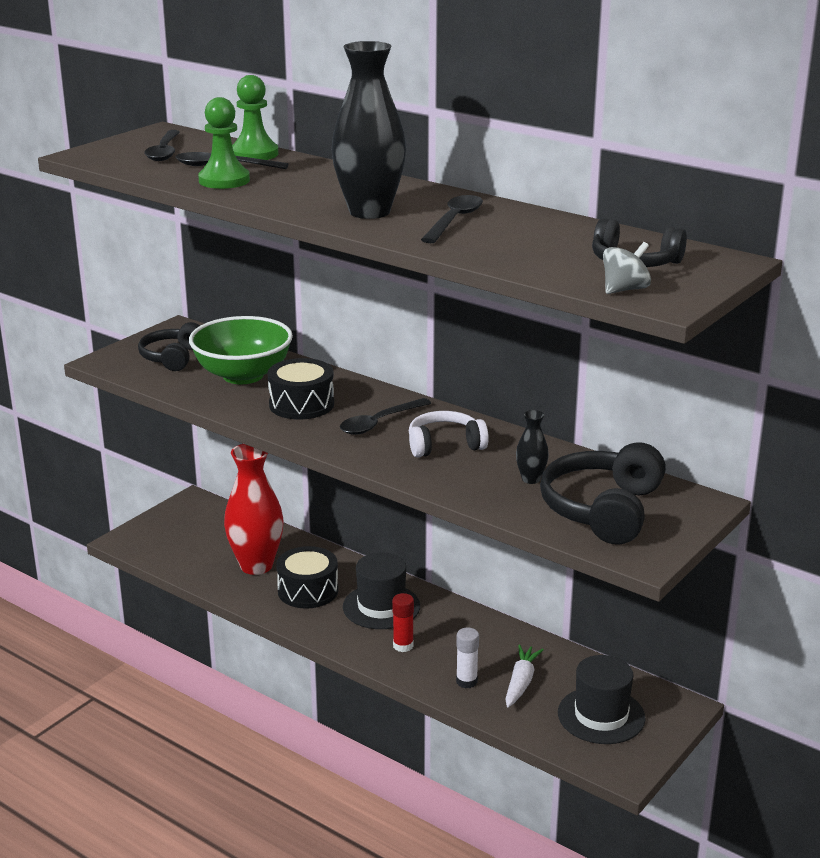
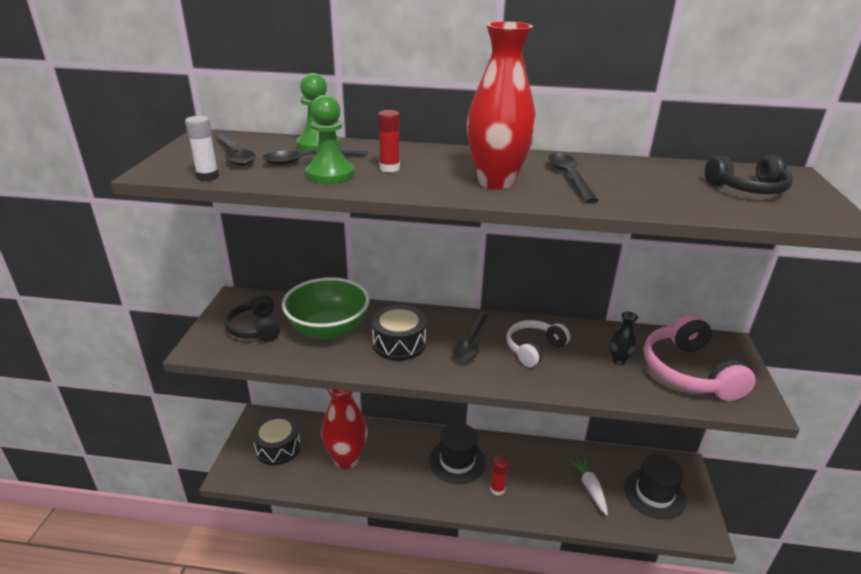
camera: 30 degrees left, 5 degrees up
(288, 184) = (389, 168): none -> red glue stick
(308, 591) = (399, 467): black drum -> black drum (278, 447)
(369, 212) = (496, 182): black vase -> red vase
(466, 681) = (559, 502): white glue stick -> white glue stick (208, 177)
(603, 510) = (689, 371): black headphones -> pink headphones
(624, 289) = (793, 214): grey spinning top -> none

